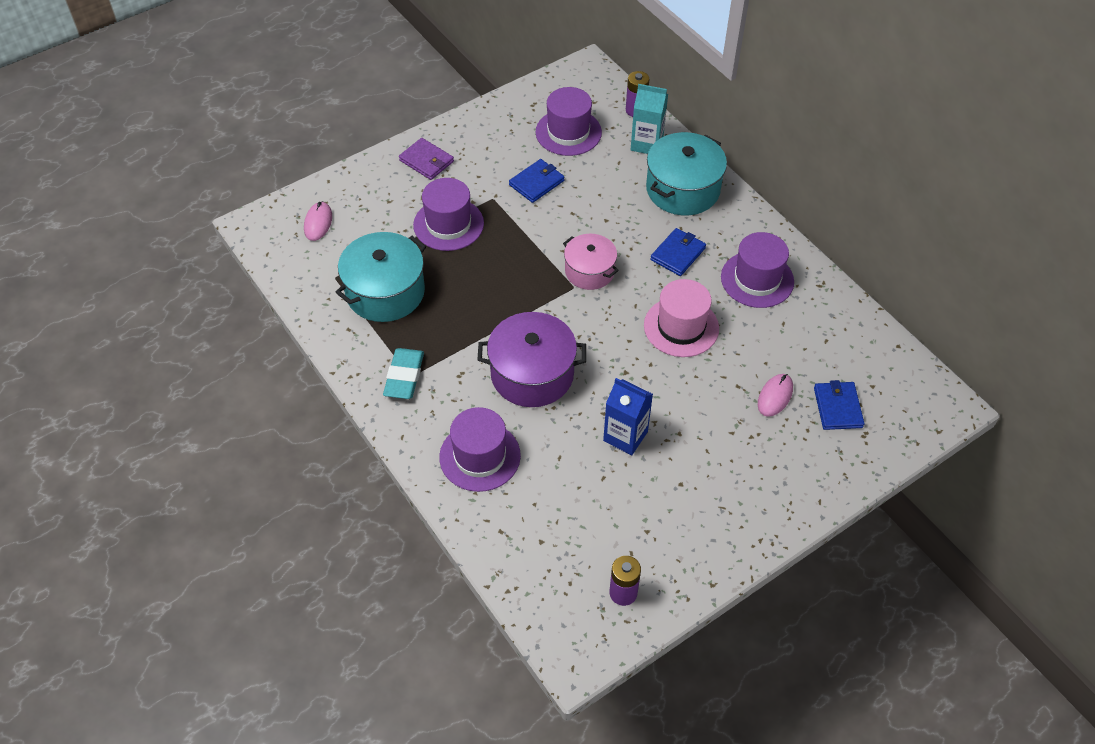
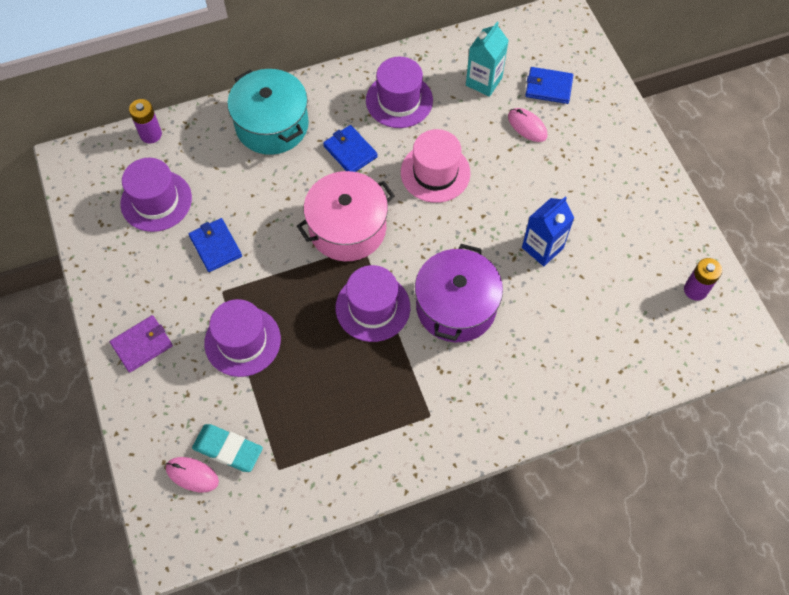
camera: 75 degrees left, 10 degrees up
(385, 292) = (315, 421): turquoise pot -> none
(404, 376) = (429, 422): turquoise eraser -> turquoise eraser (228, 449)
(480, 456) = (538, 372): purple hat -> purple hat (372, 307)
(589, 271) = (347, 228): pink pot -> pink pot, size x1.57
(646, 144) = (201, 138): turquoise carton -> turquoise carton (484, 81)

